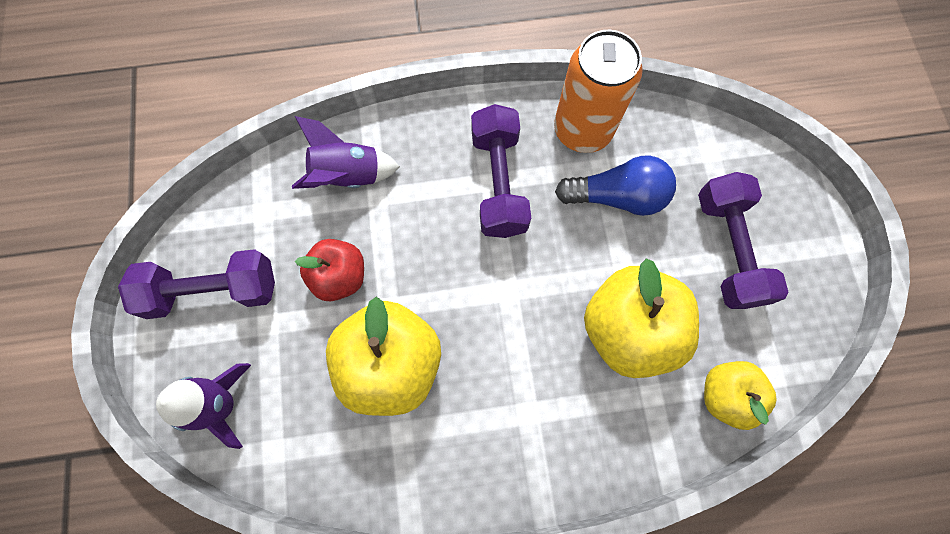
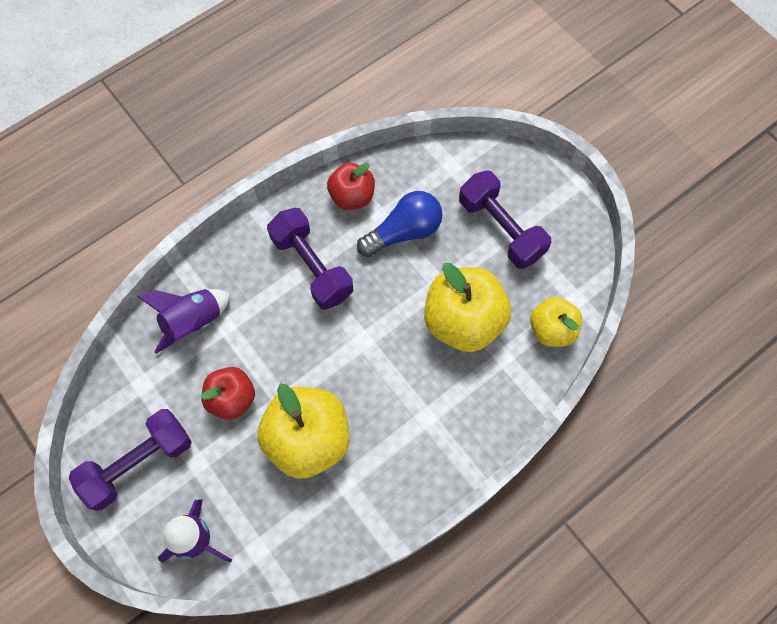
camera: 30 degrees left, 5 degrees down
(582, 130) = (352, 197): orange can -> red apple

